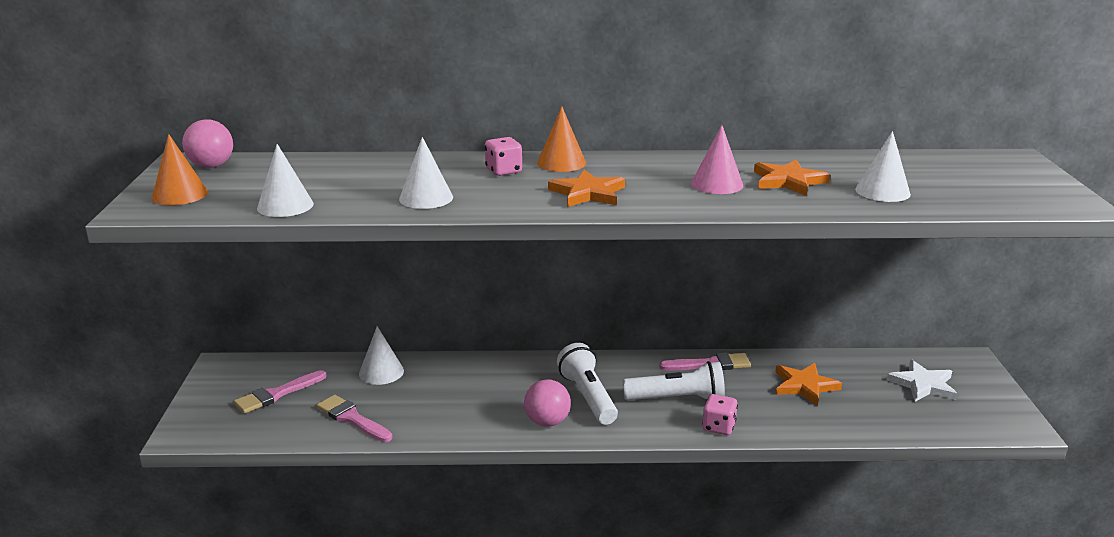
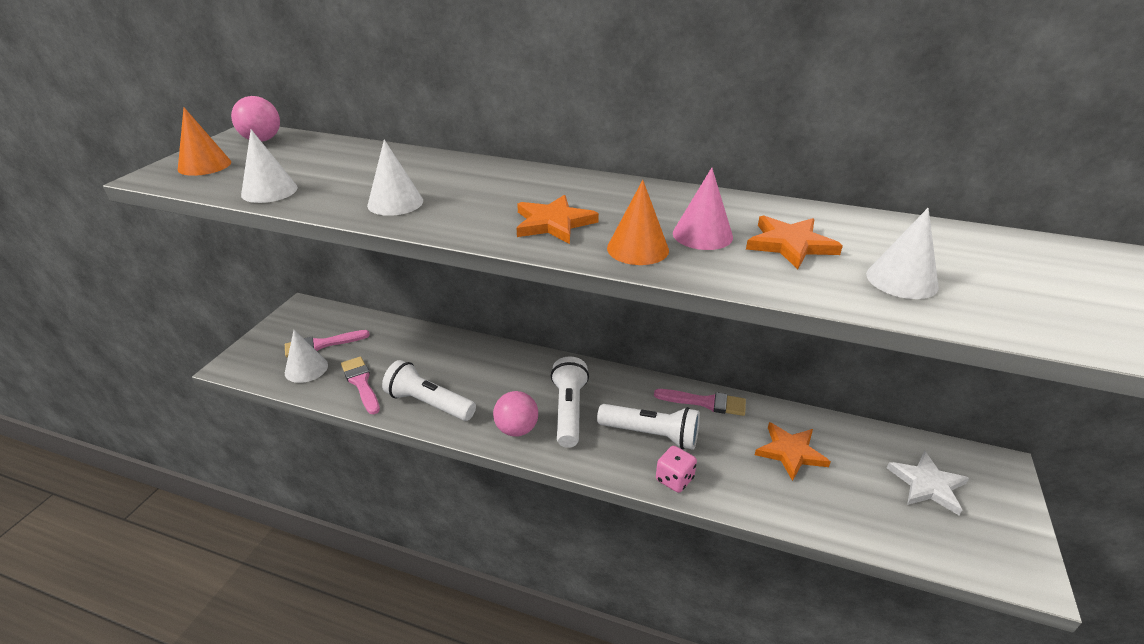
camera: 20 degrees right, 10 degrees up
(381, 372) = (413, 342): white cone -> white cone (306, 369)
(441, 420) = (429, 403): none -> white flashlight
(503, 171) = (497, 183): pink dice -> none
(561, 163) = (561, 182): orange cone -> orange cone (638, 249)

